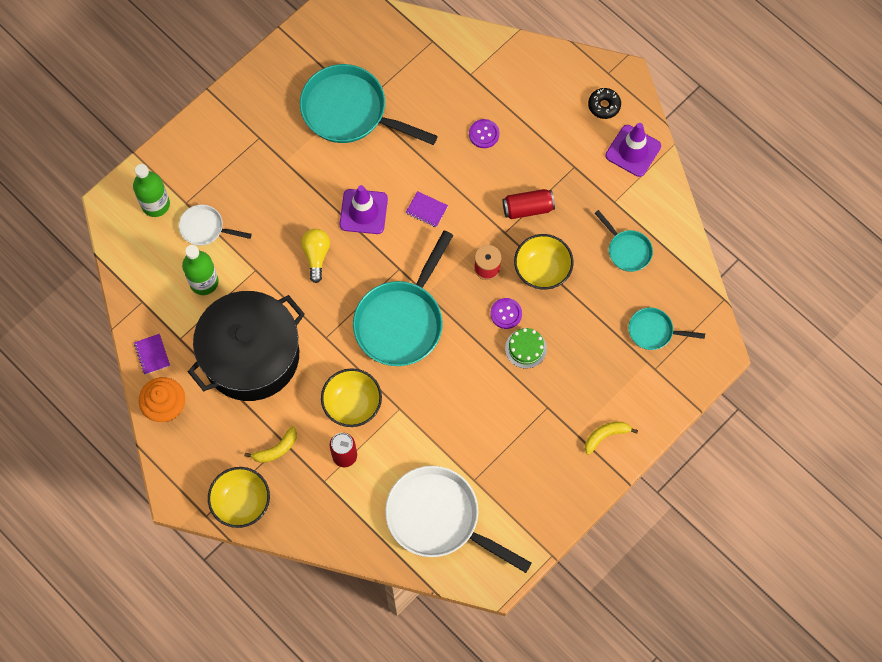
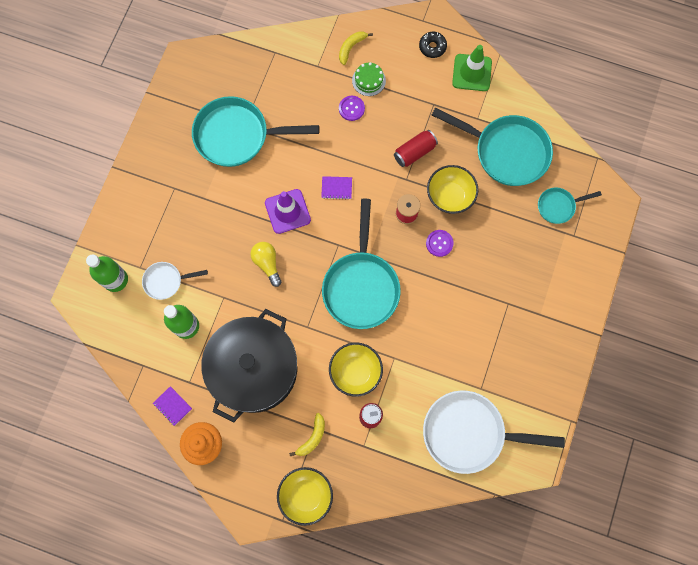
camera: 25 degrees left, 5 degrees up
(525, 348) = (468, 264): green cake -> green cake (368, 80)
(605, 436) = (563, 306): yellow banana -> yellow banana (351, 48)
(627, 250) = (506, 152): turquoise pan -> turquoise pan, size x2.00
(633, 151) = (472, 73): purple traffic cone -> green traffic cone

